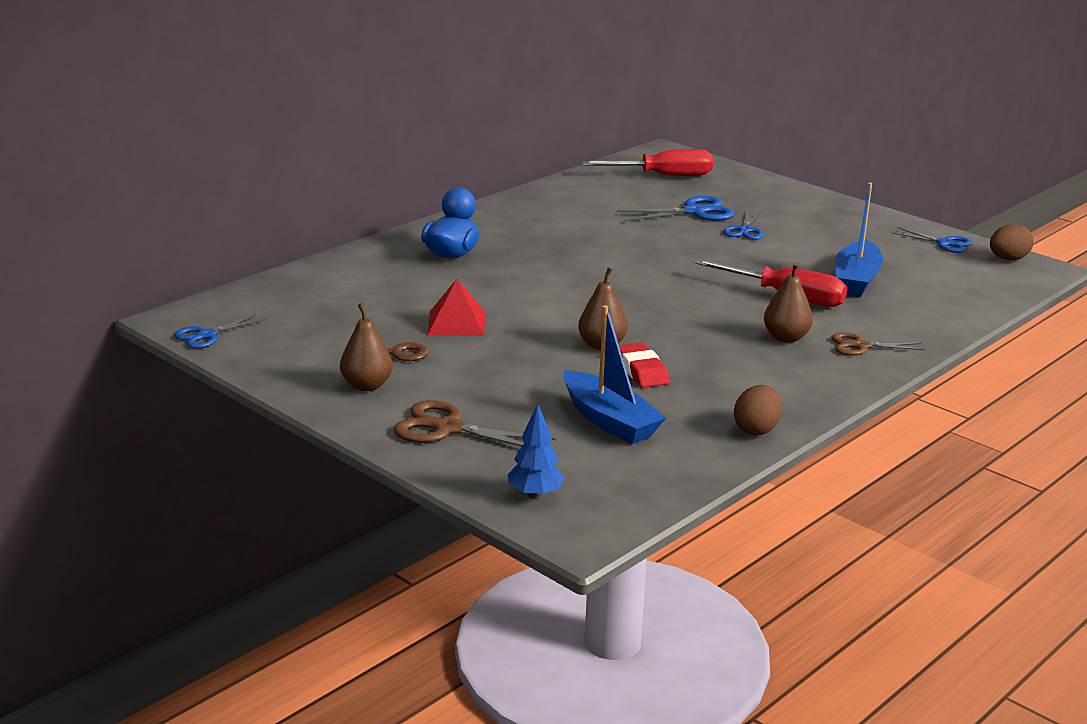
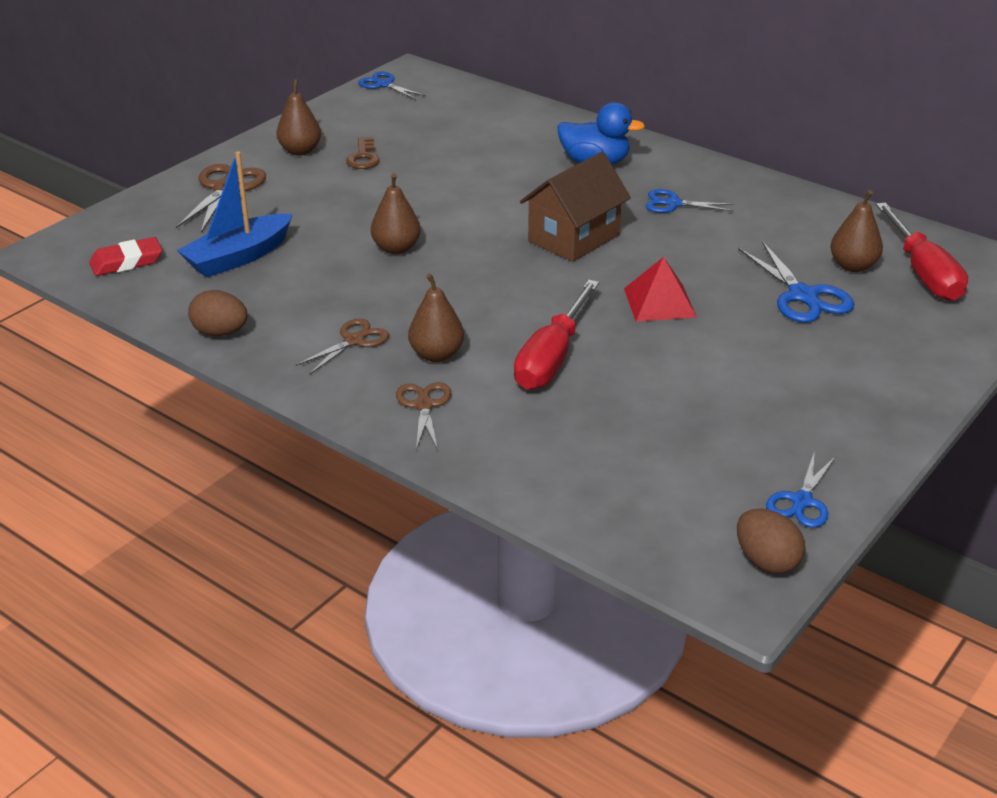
camera: 85 degrees right, 10 degrees up
(456, 323) = (431, 177): red pyramid -> red pyramid (659, 302)
(535, 495) = (112, 230): blue tree -> none
(594, 274) = (574, 238): none -> brown house
(641, 370) = (343, 270): red eraser -> red eraser (126, 262)
(652, 193) = (853, 266): none -> brown pear
(745, 230) = (758, 332): blue scissors -> blue scissors (673, 204)
(766, 369) = (354, 341): none -> brown scissors
(856, 280) = (626, 412): blue boat -> none

